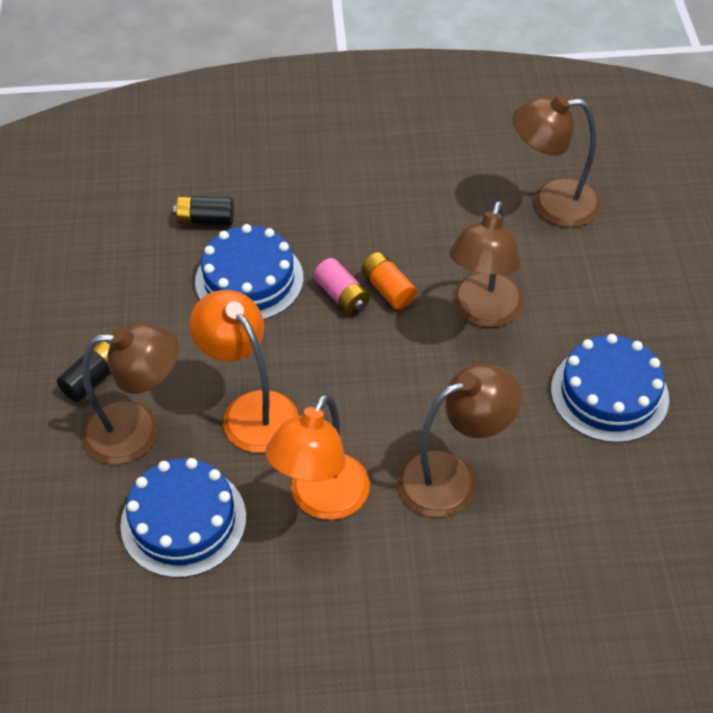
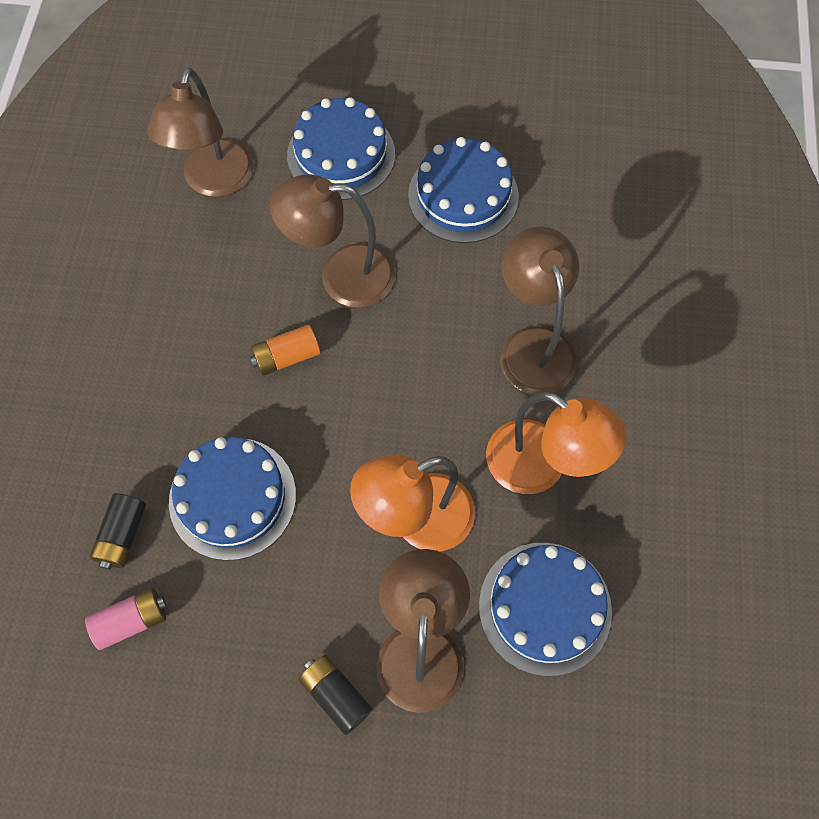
camera: 80 degrees left, 15 degrees up
(342, 296) = (283, 404): pink battery -> pink battery (132, 621)
(483, 312) = (341, 275): brown lamp -> brown lamp turned 150 degrees clockwise
(619, 288) = (341, 154): none -> blue cake

